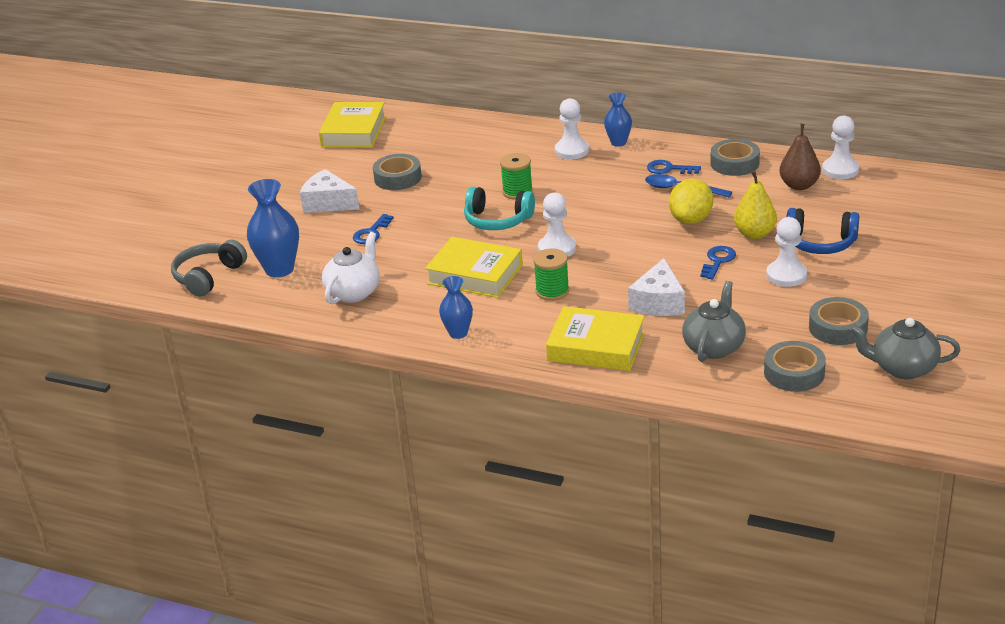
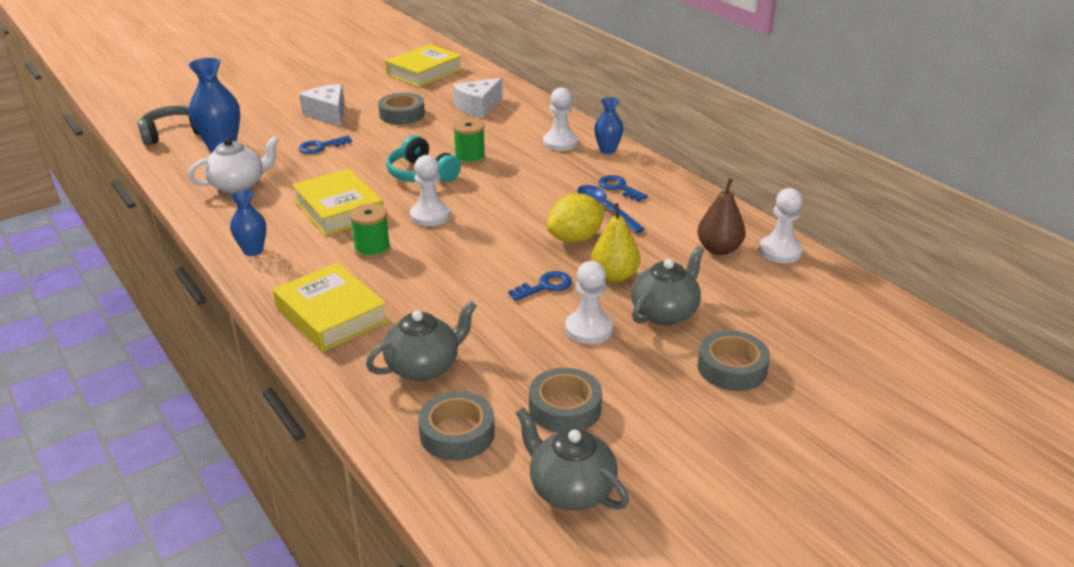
camera: 30 degrees right, 0 degrees up
(658, 302) = (440, 300): white cheese -> white cheese (478, 107)
(734, 163) = (684, 206): grey tape -> grey tape (732, 368)
(820, 243) = (665, 313): blue headphones -> grey teapot

